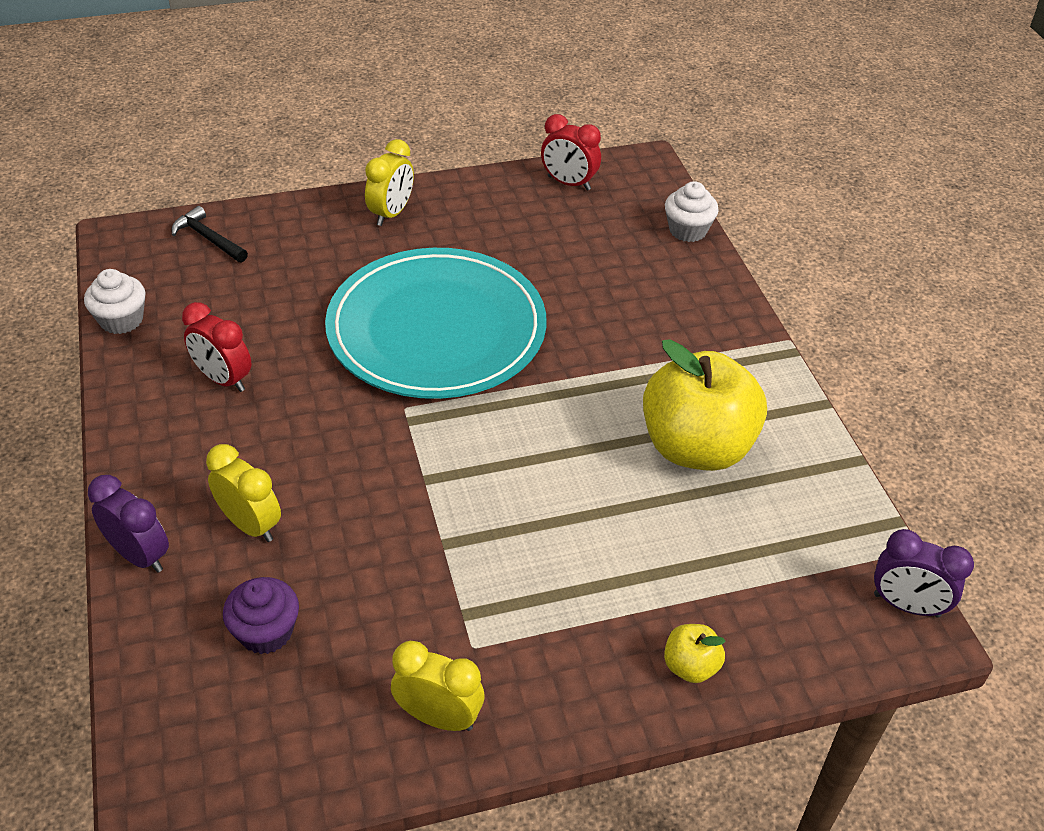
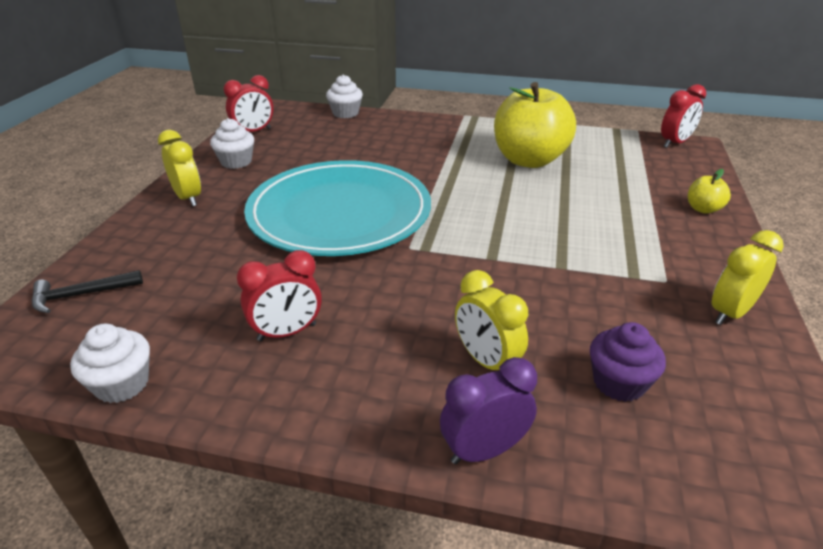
camera: 60 degrees left, 10 degrees down
(250, 525) = (486, 361): yellow clock -> yellow clock turned 105 degrees counterclockwise
(487, 206) = (236, 162): none -> white cupcake
(906, 605) = (675, 143): purple clock -> red clock

